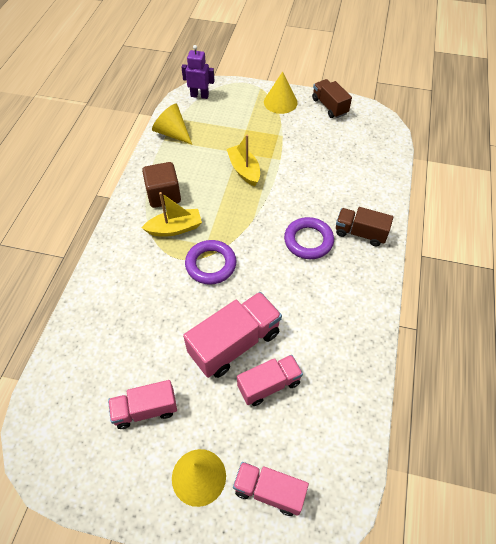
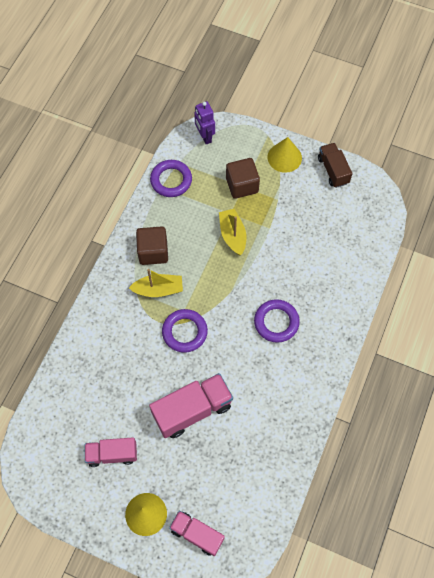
camera: 10 degrees right, 10 degrees up
(172, 133) = (171, 180): yellow cone -> purple ring
(199, 95) = (204, 137): purple robot -> purple robot turned 135 degrees counterclockwise
(244, 128) = (242, 185): none -> brown cube
(269, 385) = (213, 451): pink truck -> none
(360, 233) = (325, 322): brown truck -> none

